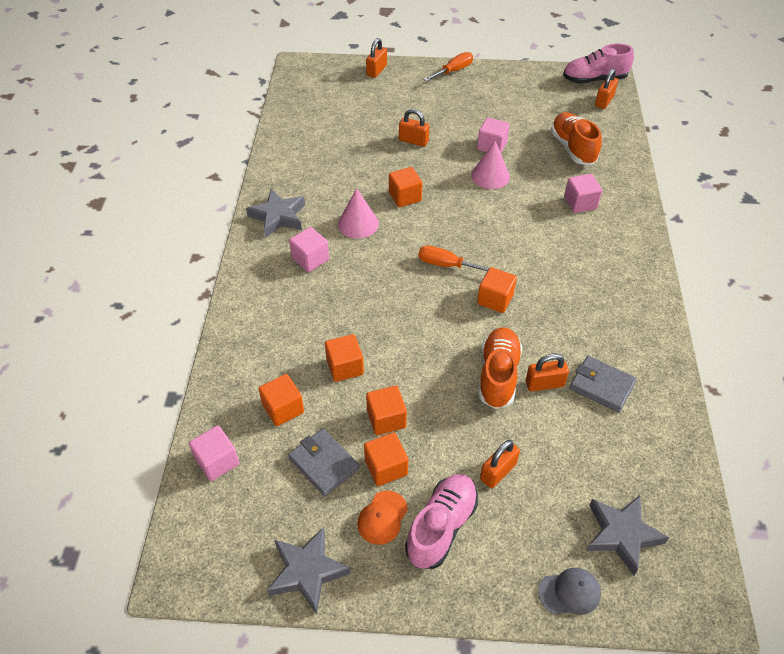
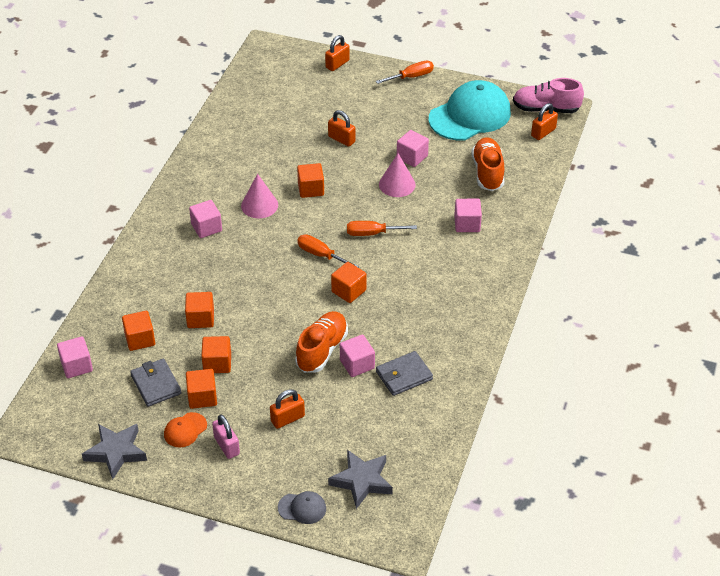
camera: 15 degrees right, 5 degrees down
(278, 216) = (193, 186): grey star -> none
(441, 527) = (226, 446): pink shoe -> pink padlock
(489, 231) = (372, 233): none -> orange screwdriver
(527, 97) = (470, 115): none -> turquoise cap
(544, 384) = (357, 364): orange padlock -> pink cube
(601, 386) = (404, 375): grey wallet -> grey wallet turned 75 degrees counterclockwise

